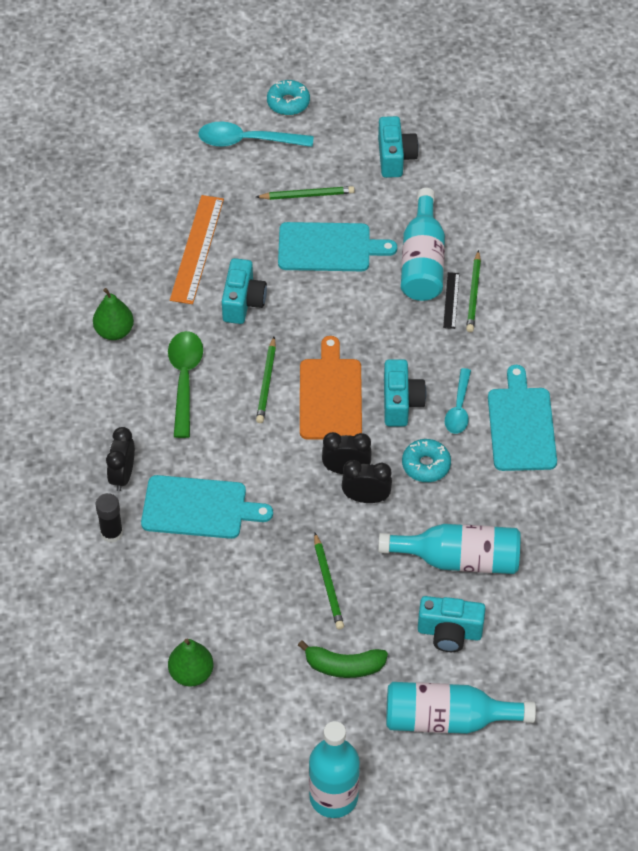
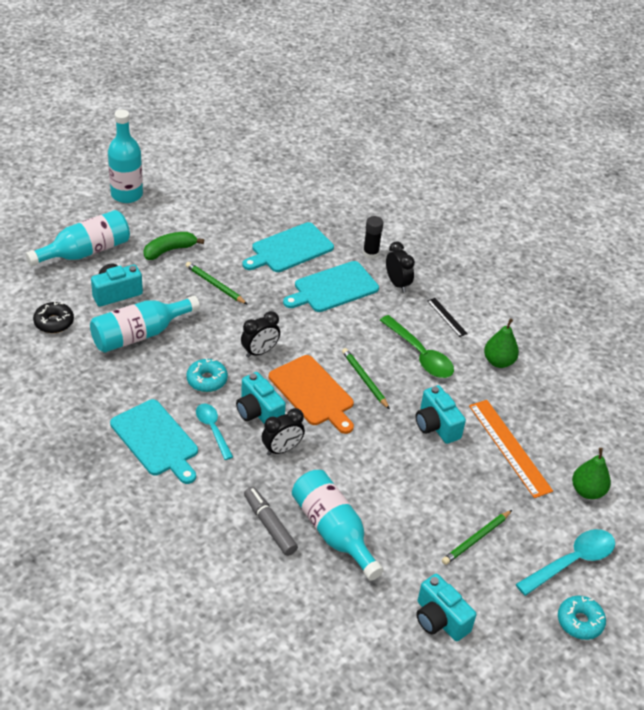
camera: 140 degrees right, 10 degrees down
(191, 673) = (256, 212): green pear -> green pear (587, 491)
(329, 247) = (416, 502): turquoise cutting board -> turquoise cutting board (289, 249)
(366, 498) = (231, 341): black clock -> black clock (282, 449)
(451, 300) = (283, 510): black ruler -> black ruler (447, 317)
(473, 294) = (269, 525): green pencil -> grey marker
(544, 626) = (54, 322): none -> black donut

